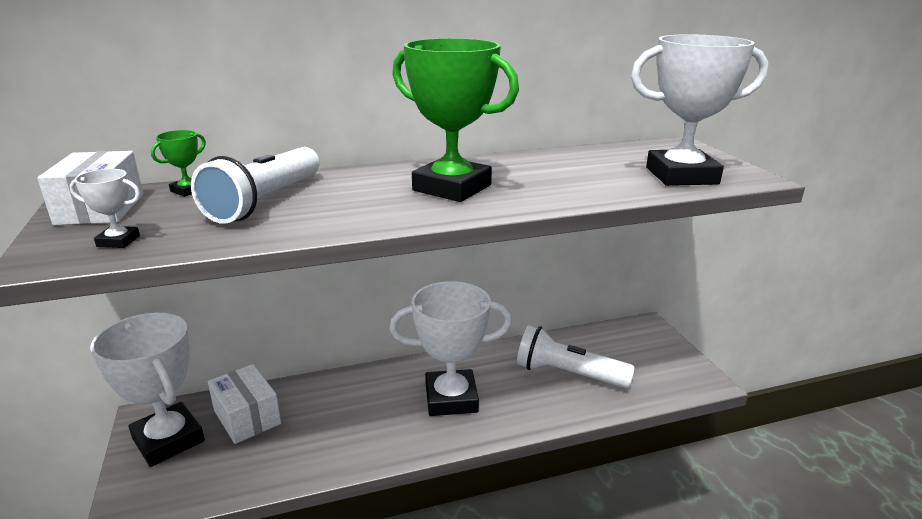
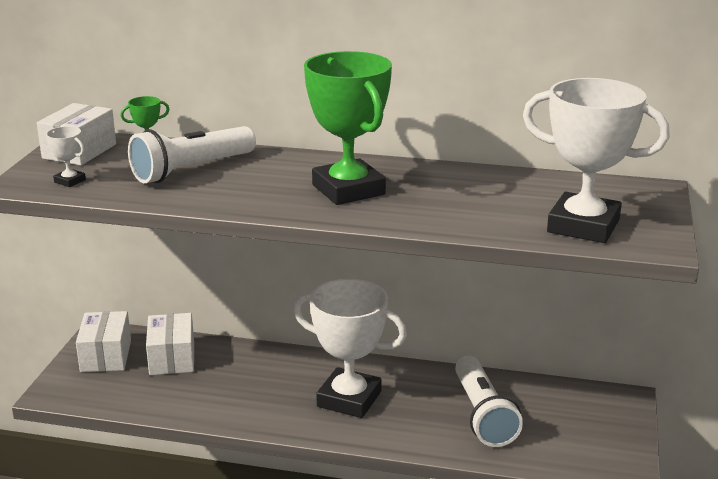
camera: 30 degrees right, 0 degrees up
(168, 440) = (106, 356): white trophy -> white box
(568, 374) = (482, 415): white flashlight -> white flashlight turned 150 degrees counterclockwise

